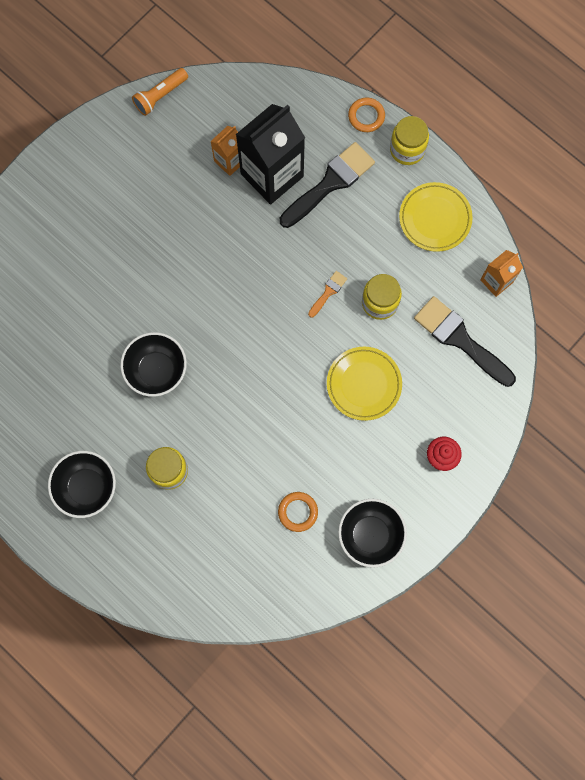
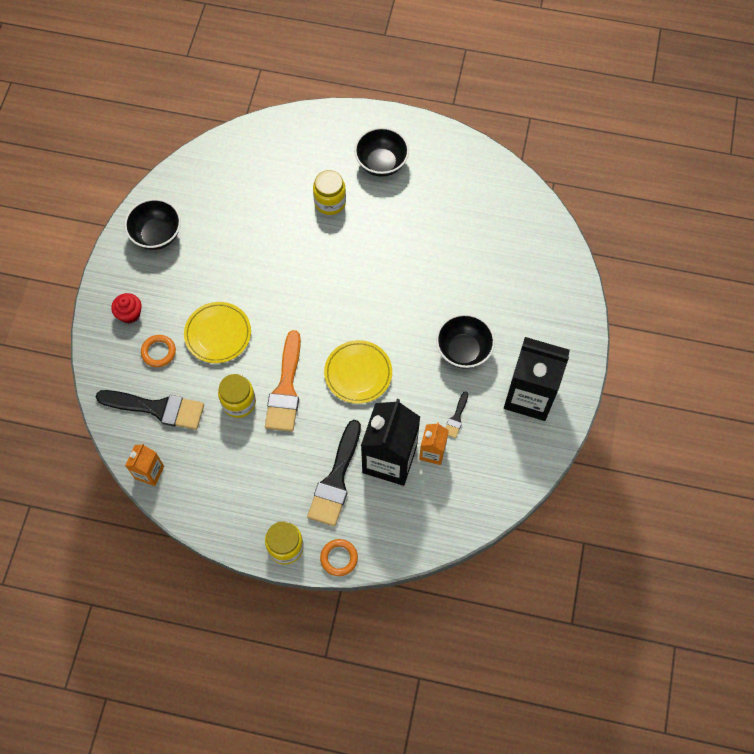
camera: 150 degrees right, 10 degrees down
(109, 163) = (529, 396): none -> black carton
(157, 370) = (383, 262): black bowl -> black bowl (463, 350)
(160, 96) = (528, 476): orange flashlight -> none
(188, 179) = (456, 418): none -> black brush
(298, 512) = (219, 223): orange ring -> orange ring (158, 352)
(328, 292) = (286, 389): orange brush -> orange brush, size x2.15
(435, 218) = (229, 498): yellow plate -> yellow plate (358, 373)

